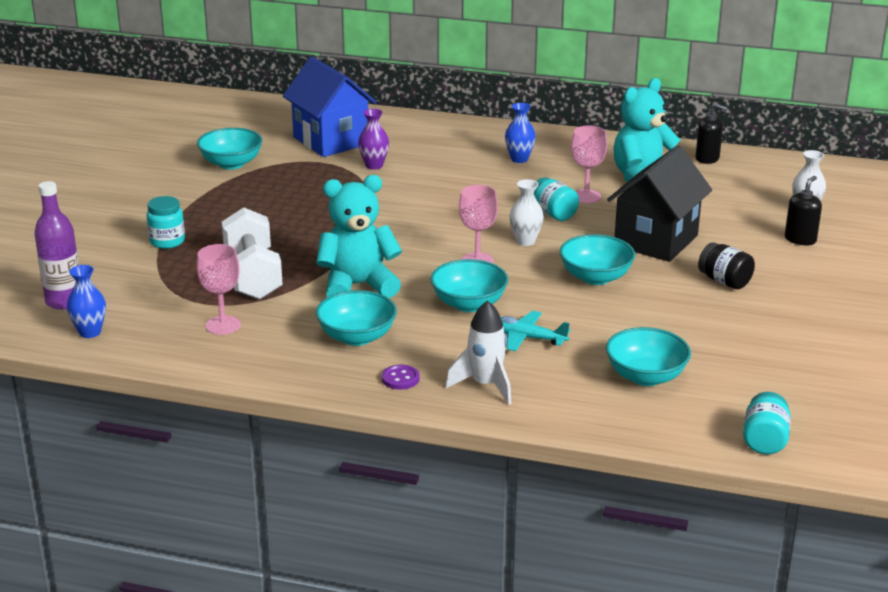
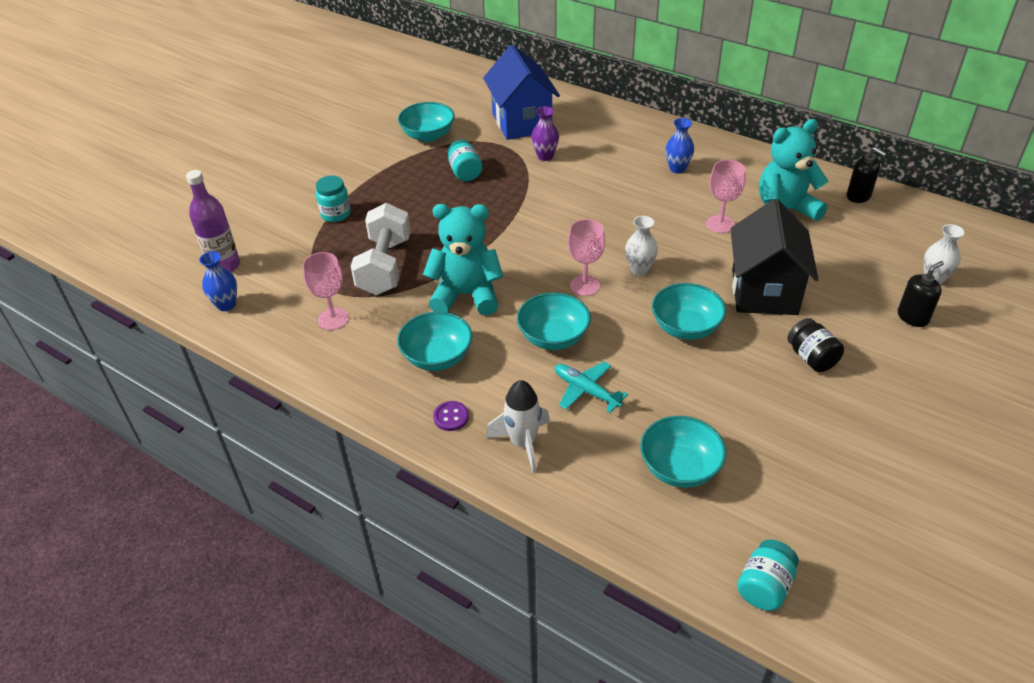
camera: 20 degrees right, 15 degrees up
(553, 214) = (680, 240): turquoise jar -> turquoise jar (465, 172)
(656, 241) = (764, 292): black house -> black house turned 45 degrees counterclockwise

